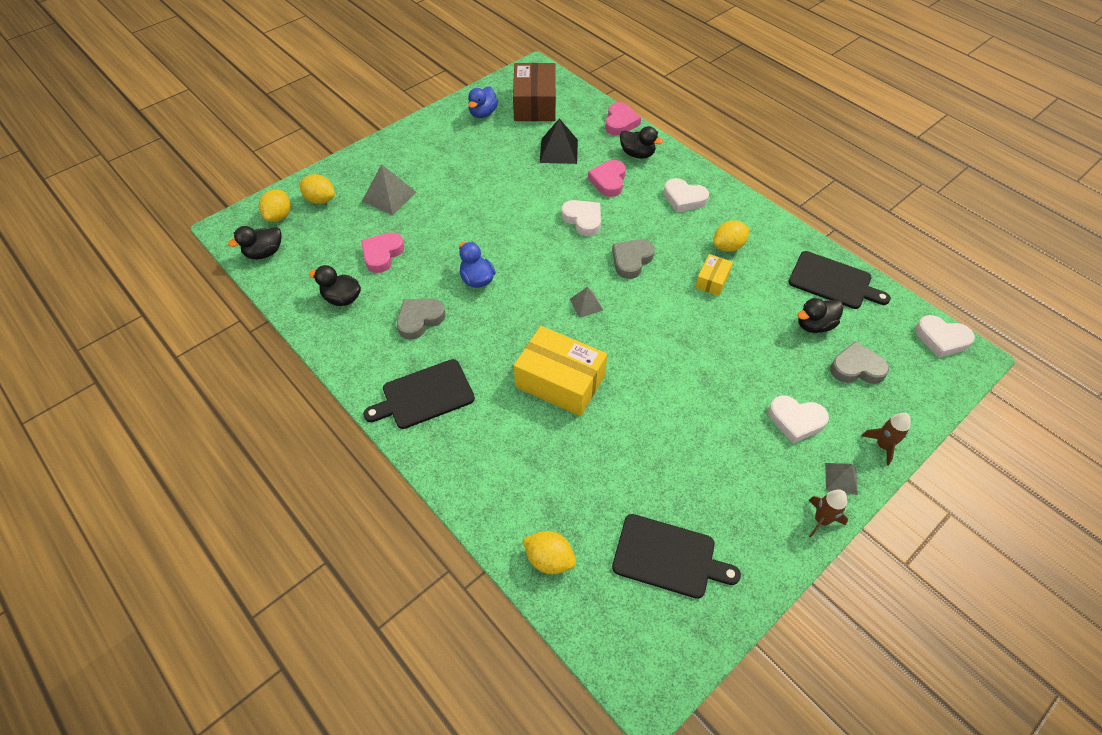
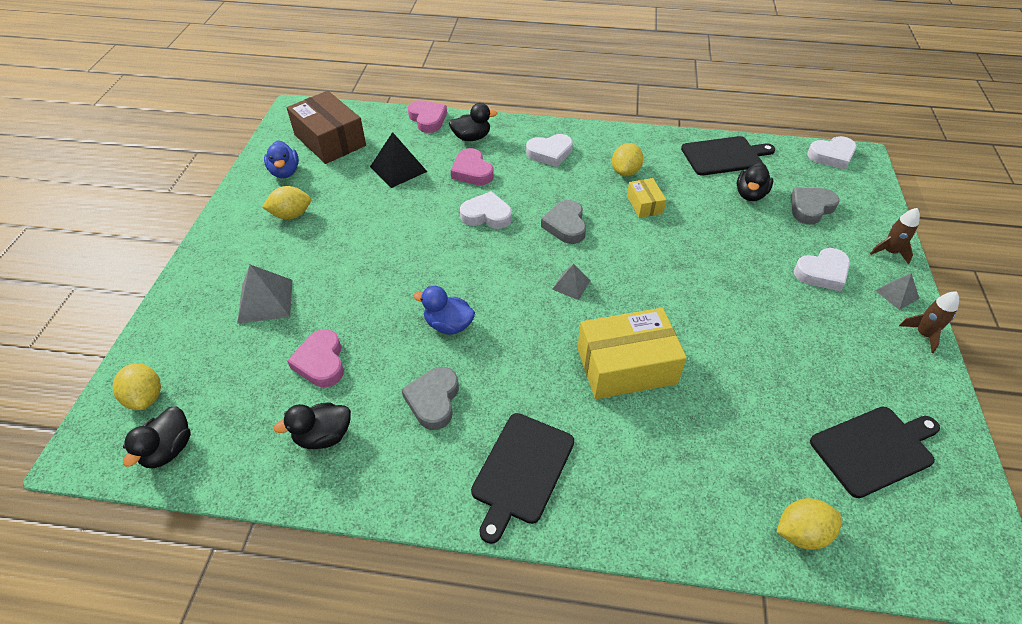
camera: 40 degrees left, 5 degrees down
(320, 200) = (183, 349): yellow lemon -> yellow lemon (291, 215)

